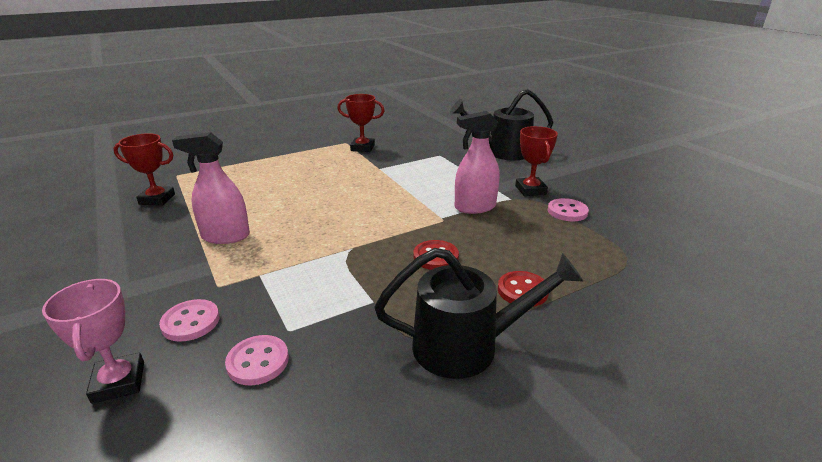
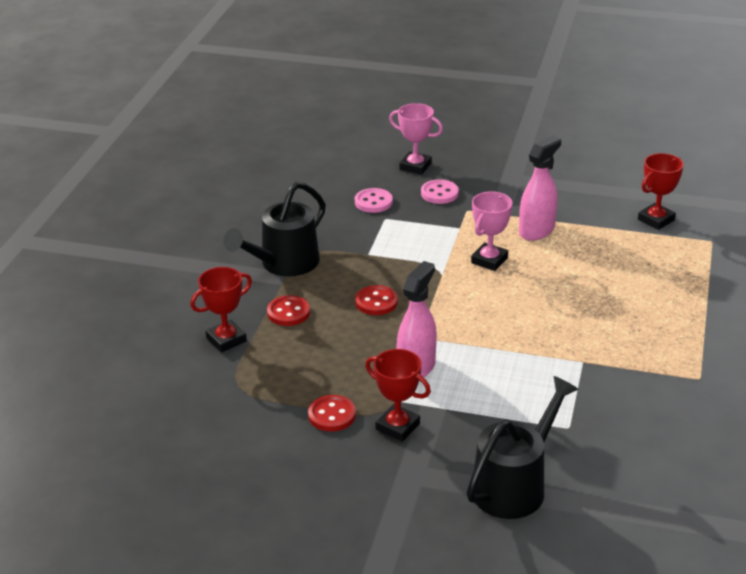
camera: 135 degrees right, 5 degrees up
(302, 237) = (489, 260): none -> pink trophy
(362, 148) = (664, 382): red trophy -> red trophy (226, 340)
(567, 211) = (332, 415): pink button -> red button

